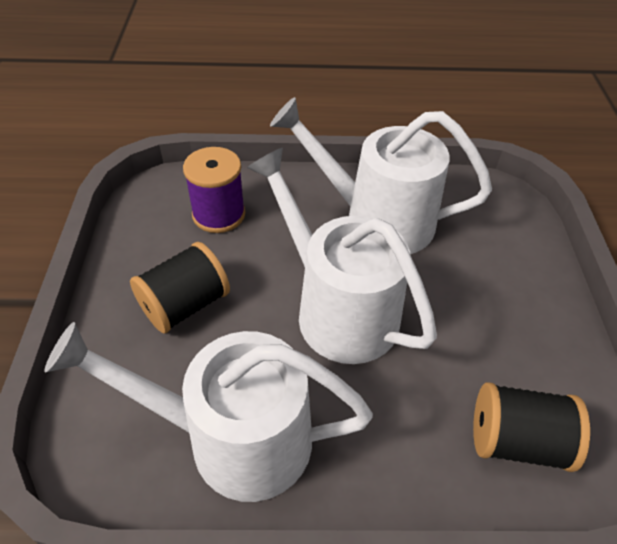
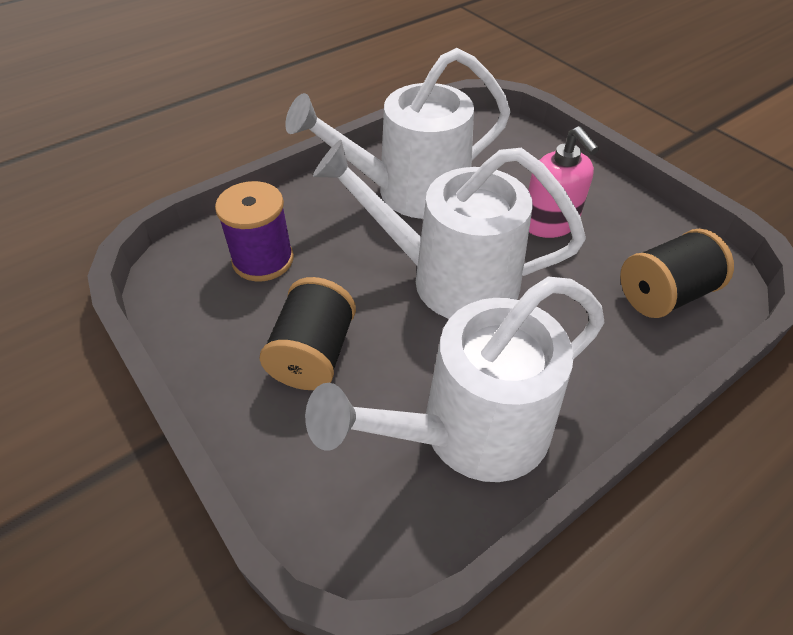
camera: 35 degrees left, 0 degrees up
(472, 311) = (550, 223): none -> pink soap dispenser

